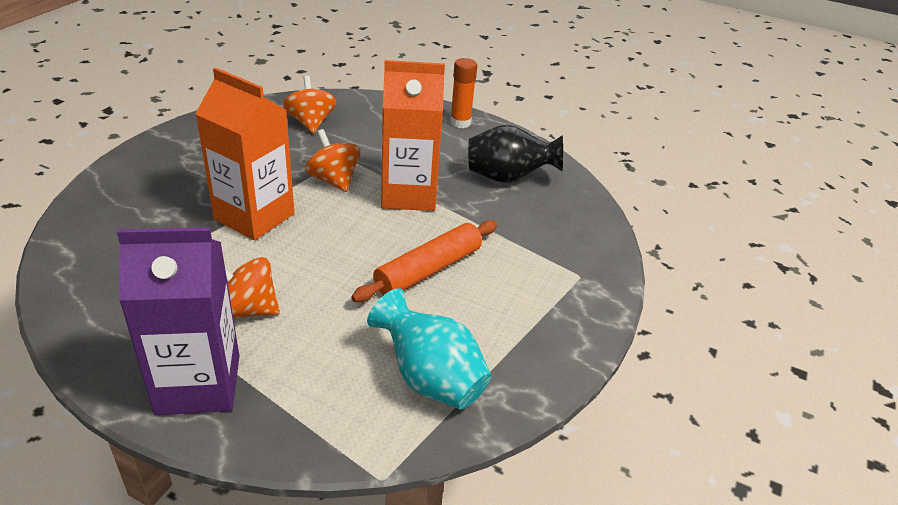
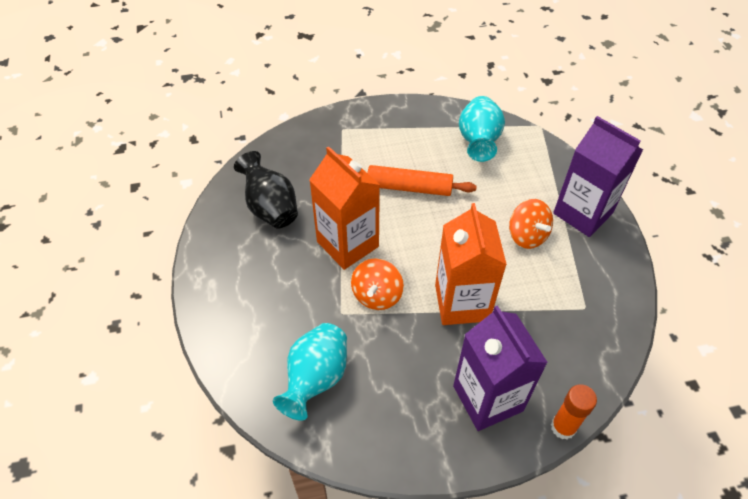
camera: 125 degrees left, 15 degrees up
(165, 177) = (488, 398): none -> purple carton
(310, 123) = (316, 379): orange spinning top -> turquoise vase
(460, 123) = (212, 281): orange glue stick -> orange glue stick (563, 427)

